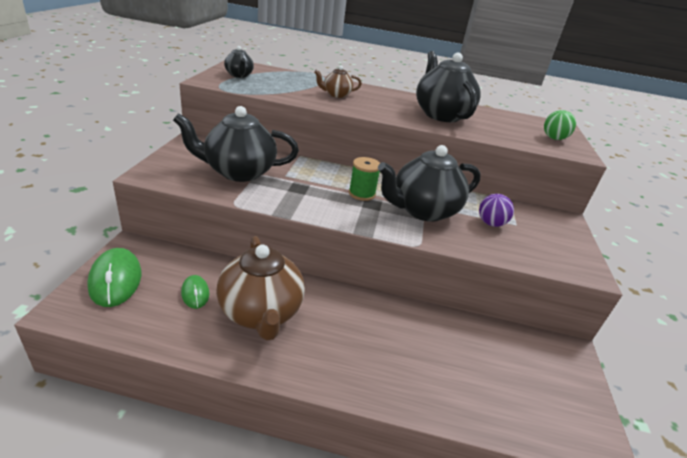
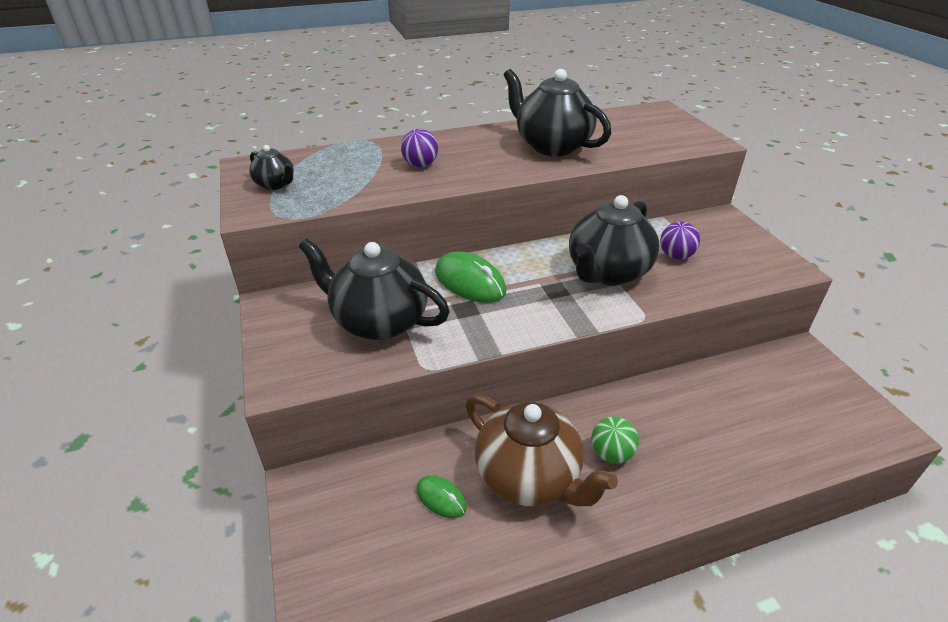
camera: 25 degrees left, 5 degrees up
(115, 280) = (335, 538): green mouse -> green mouse (470, 282)
(238, 172) = (378, 321): black teapot -> black teapot turned 60 degrees clockwise
(336, 95) = (420, 165): brown teapot -> purple ball
(362, 194) = (533, 282): green spool -> none
(553, 138) = (675, 131): green ball -> green ball (611, 454)

